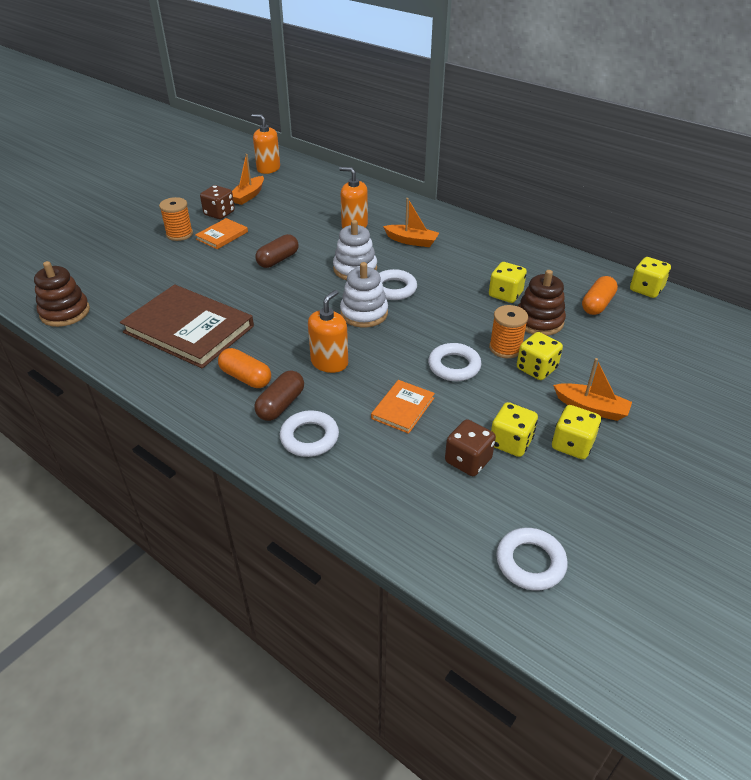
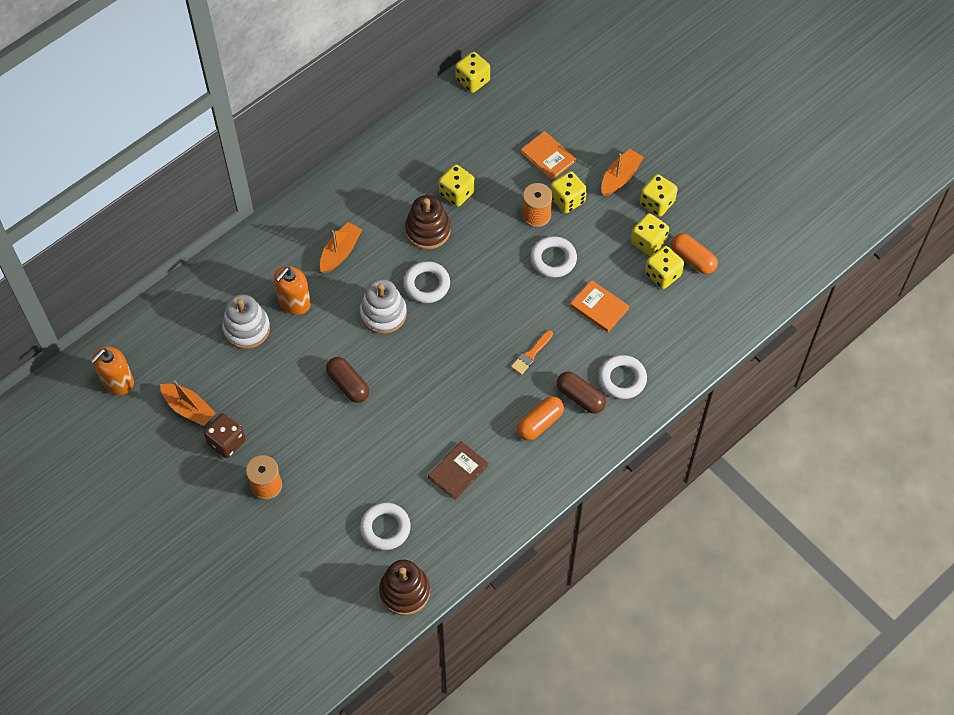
camera: 80 degrees left, 20 degrees up
(189, 329) = (458, 471): brown book -> brown book, size x0.48
(222, 235) = (281, 439): orange book -> orange book (548, 157)
(329, 362) = (531, 354): orange soap dispenser -> orange brush
(364, 313) = (462, 316): white stacking toy -> white stacking toy (246, 328)
(468, 460) = (662, 275): brown dice -> yellow dice
(530, 562) = (756, 260): white ring -> white ring (385, 528)
(539, 321) = (503, 178): brown stacking toy -> brown stacking toy (428, 230)
(597, 304) = (487, 126): orange capsule -> orange capsule (693, 259)

